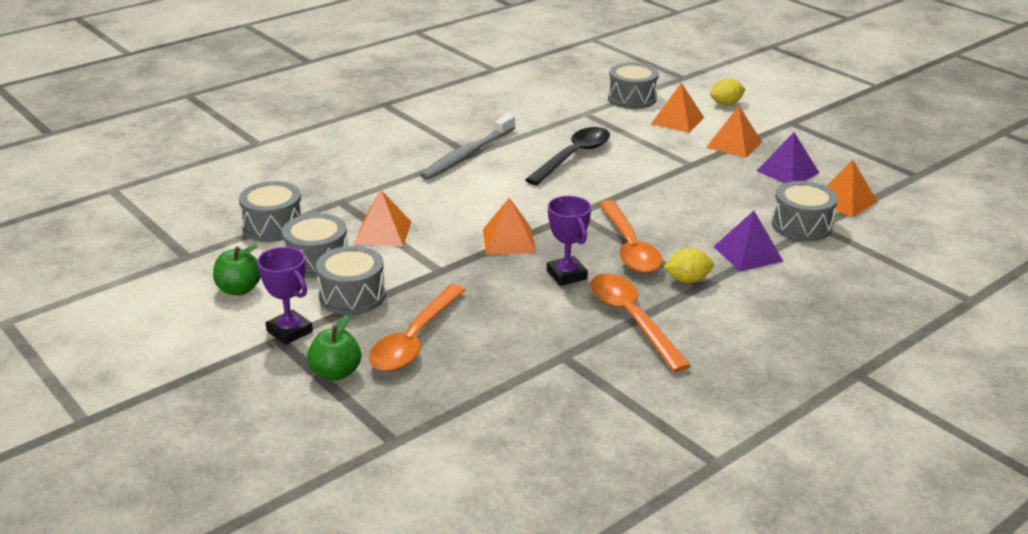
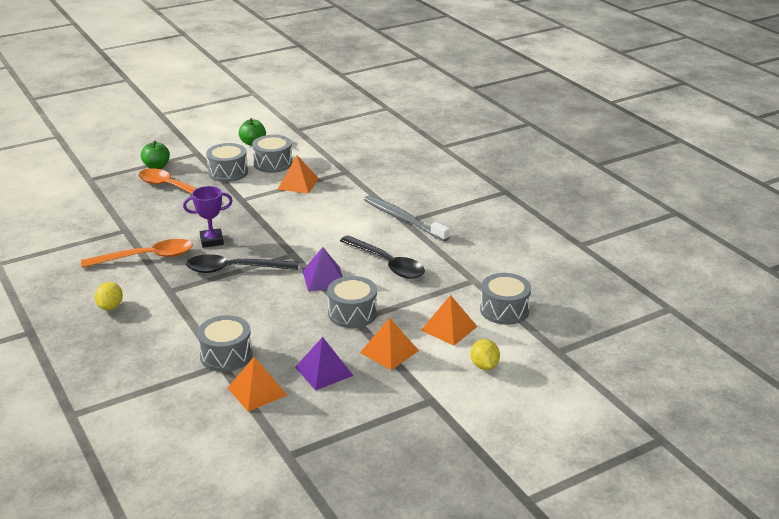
camera: 100 degrees right, 0 degrees up
(273, 226) = (321, 151): grey drum -> grey drum (352, 313)
(289, 331) = (202, 156): purple trophy -> none
(509, 240) = (266, 225): orange pyramid -> none
(629, 247) = (234, 269): orange spoon -> black spoon
(687, 280) = (178, 286): yellow lemon -> yellow lemon (110, 307)
(748, 253) = (198, 319): purple pyramid -> purple pyramid (324, 278)

